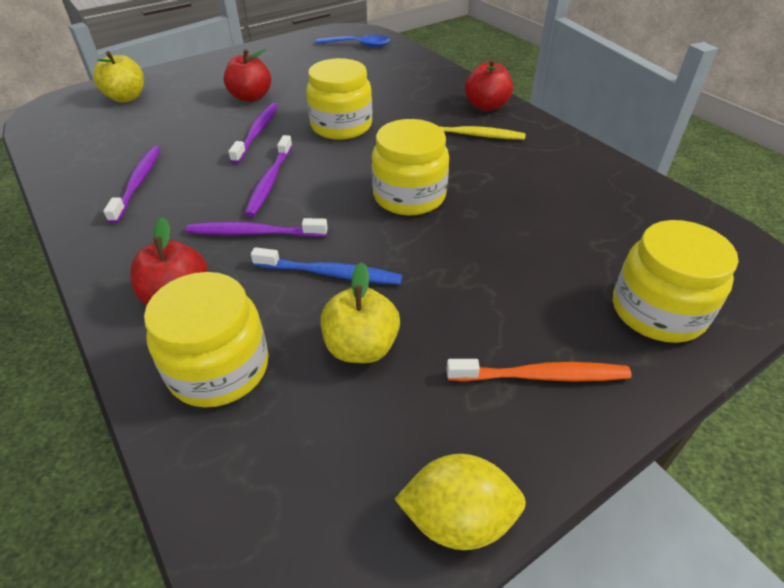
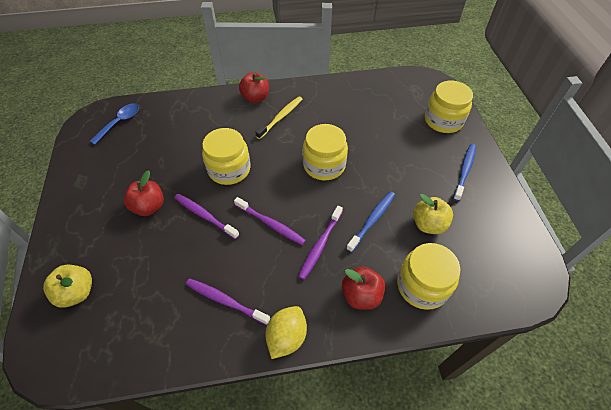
camera: 65 degrees left, 10 degrees up
(458, 519) = (521, 224): yellow lemon -> yellow lemon (286, 337)
(541, 376) = (464, 171): orange toothbrush -> blue toothbrush

